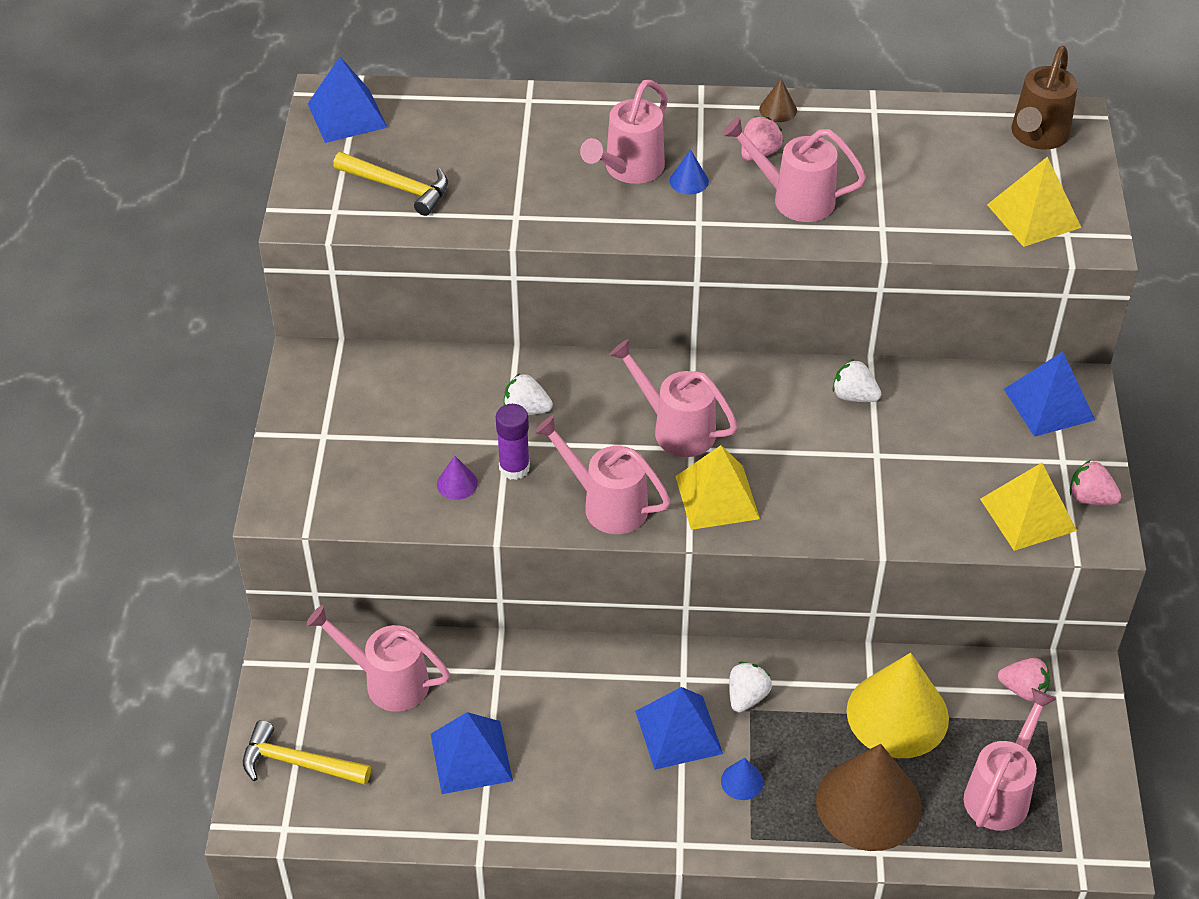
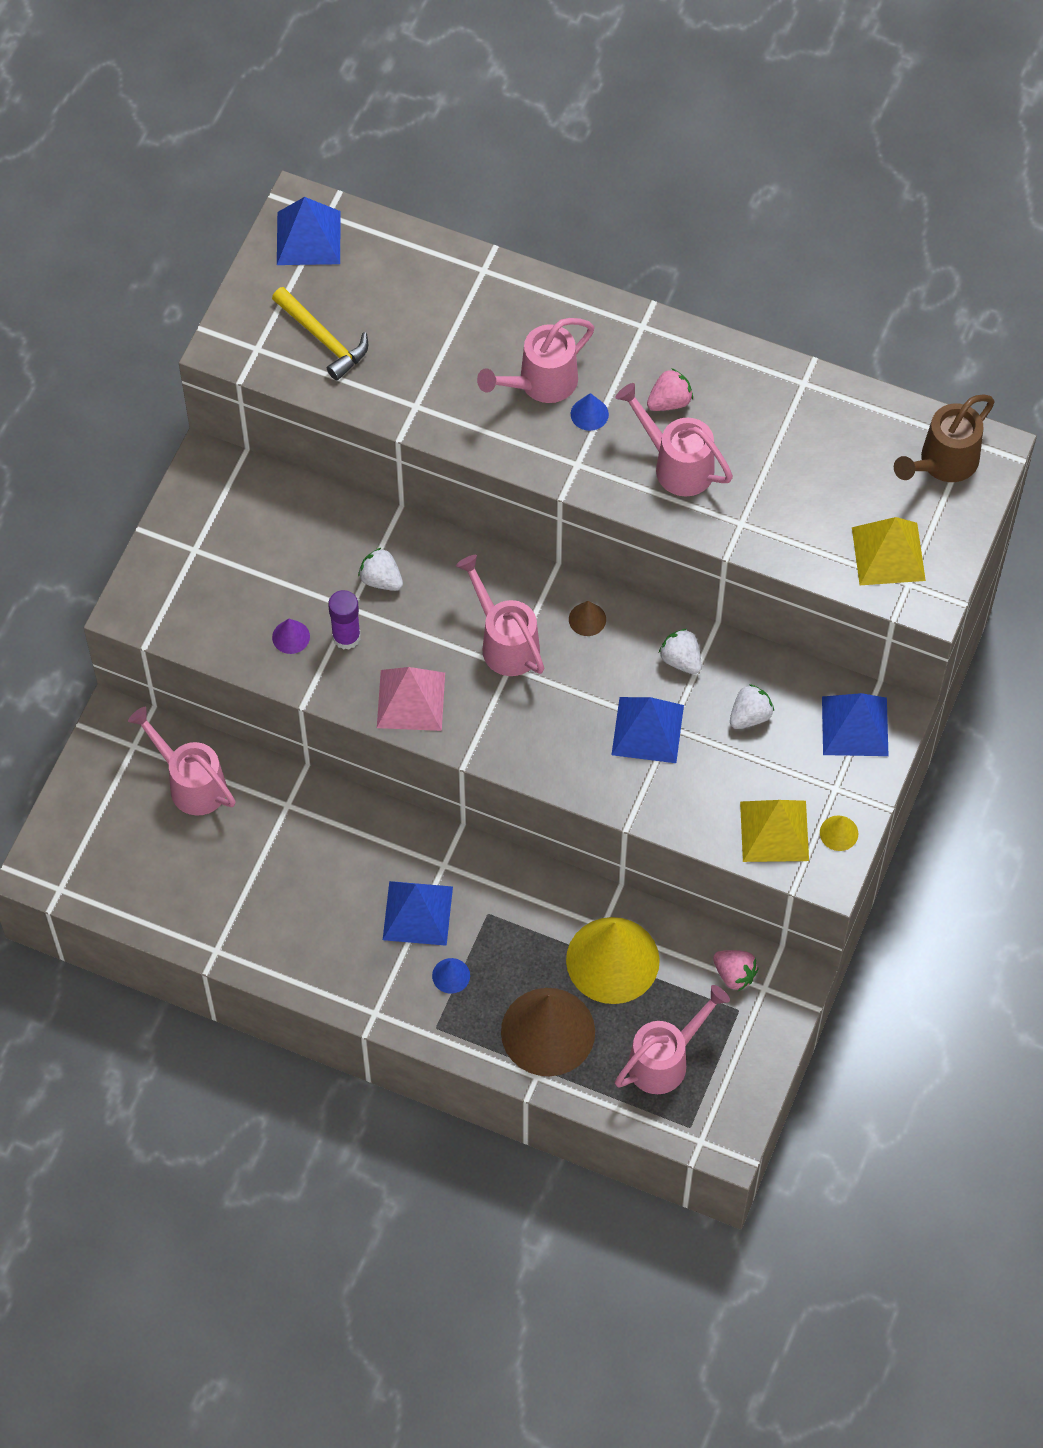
camera: 20 degrees right, 15 degrees up
(298, 763) = (90, 834): yellow hammer -> none
(471, 757) = (234, 877): blue pyramid -> blue pyramid (647, 730)
(607, 504) = (411, 700): pink watering can -> pink pyramid
(717, 497) = (510, 724): yellow pyramid -> none
(747, 697) = (490, 900): white strawberry -> white strawberry (750, 715)
(778, 110) = (712, 354): brown cone -> brown cone (587, 619)
(1090, 498) = (839, 833): pink strawberry -> yellow cone

